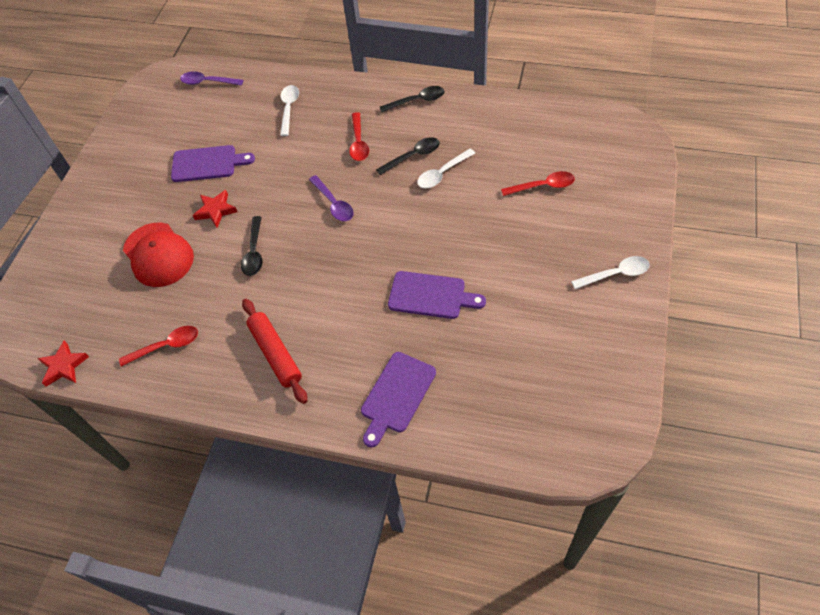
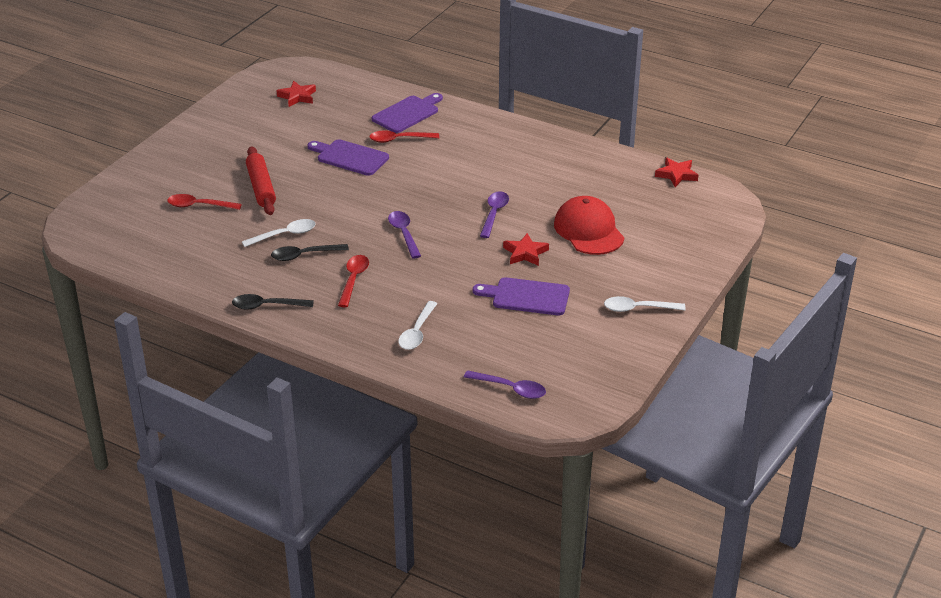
camera: 170 degrees left, 20 degrees down
(166, 346) = (586, 170): red spoon -> red spoon (399, 139)
(254, 252) = (494, 214): black spoon -> purple spoon
(275, 354) = (493, 149): red rolling pin -> red rolling pin (261, 187)
(547, 391) = (297, 97): none -> red star
(615, 274) = (193, 141): white spoon -> white spoon (638, 308)

